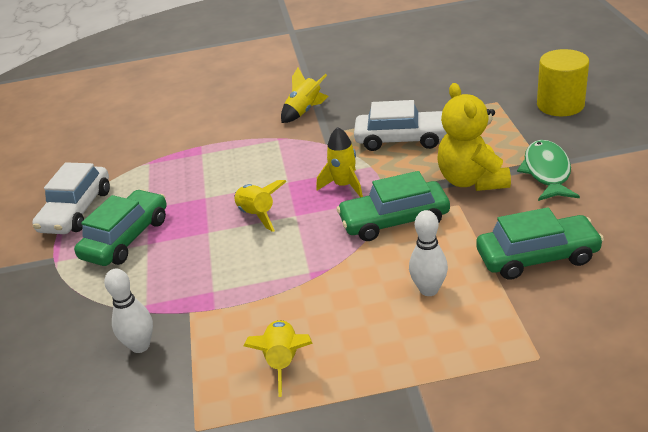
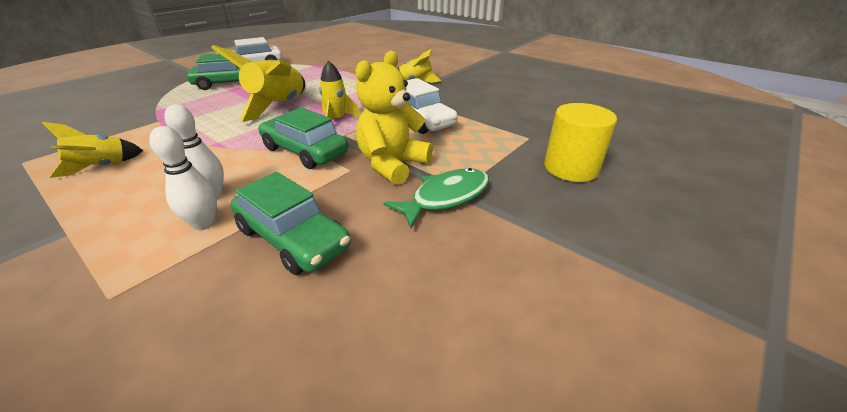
camera: 45 degrees right, 0 degrees up
(140, 346) = (118, 119): white bowling pin -> white bowling pin (204, 223)
(257, 215) = (278, 106): yellow rocket -> yellow rocket, size x1.74

